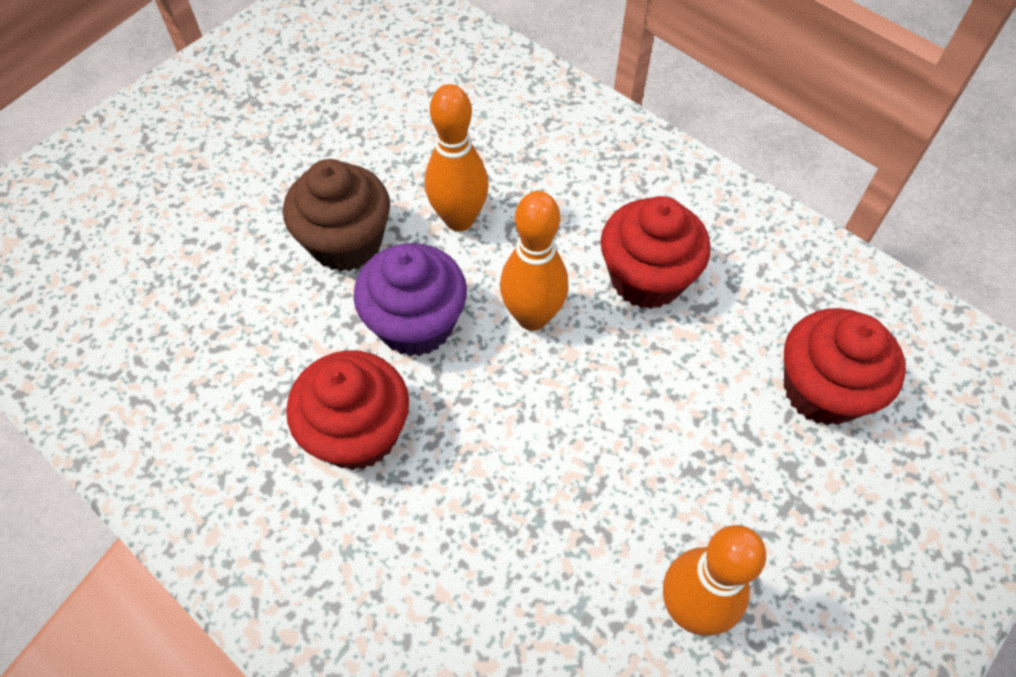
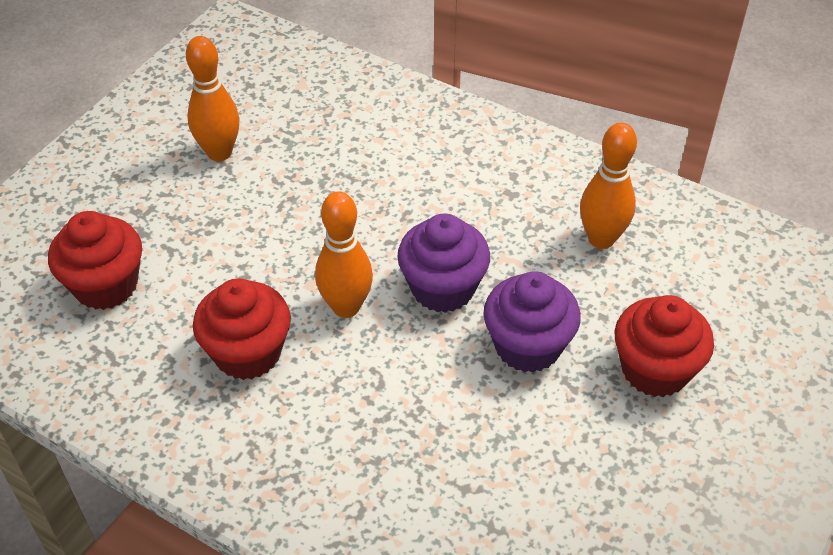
camera: 170 degrees right, 10 degrees down
(346, 242) = (527, 346): brown cupcake -> purple cupcake
(358, 433) = (462, 211): red cupcake -> red cupcake (655, 369)
(459, 219) = (430, 383): orange bowling pin -> orange bowling pin (601, 239)

